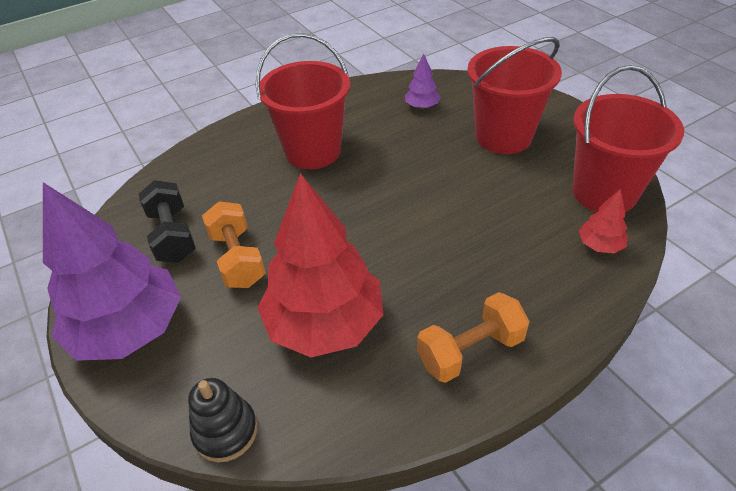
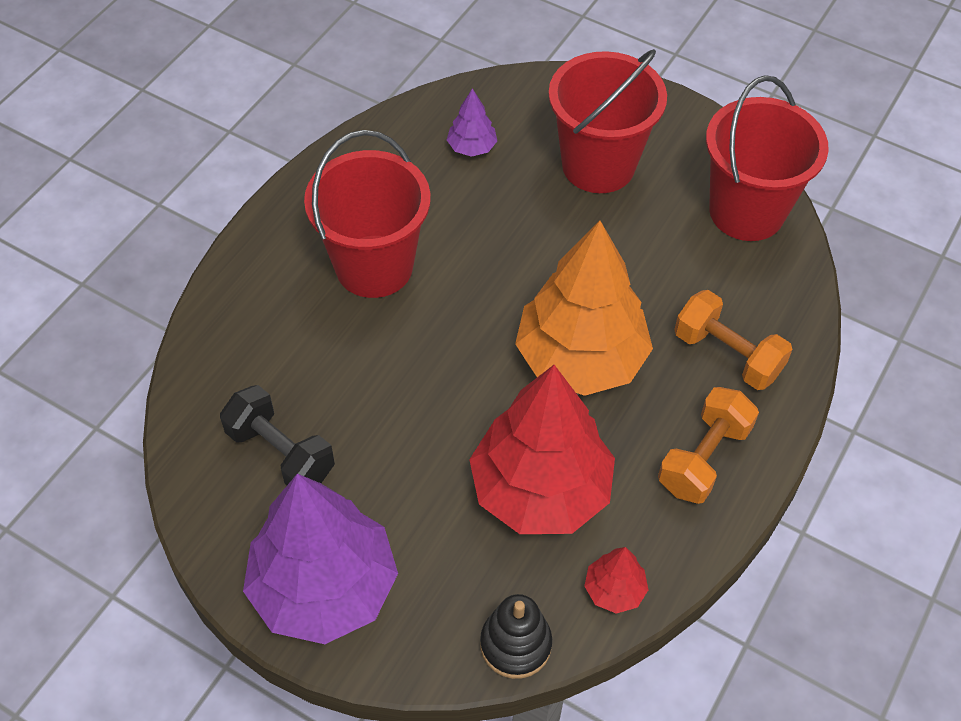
camera: 30 degrees left, 10 degrees up
(237, 259) = (386, 452): orange dumbbell -> orange dumbbell (727, 354)
(414, 247) = (580, 358): none -> orange tree
(599, 245) = (771, 284): red tree -> red tree (614, 590)

